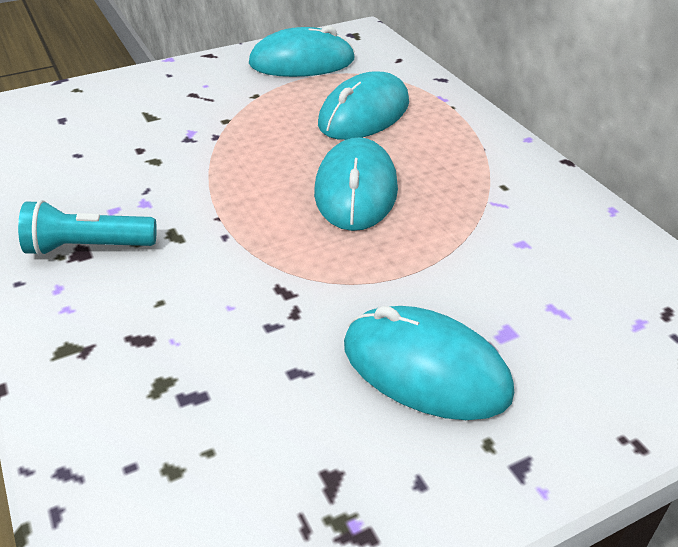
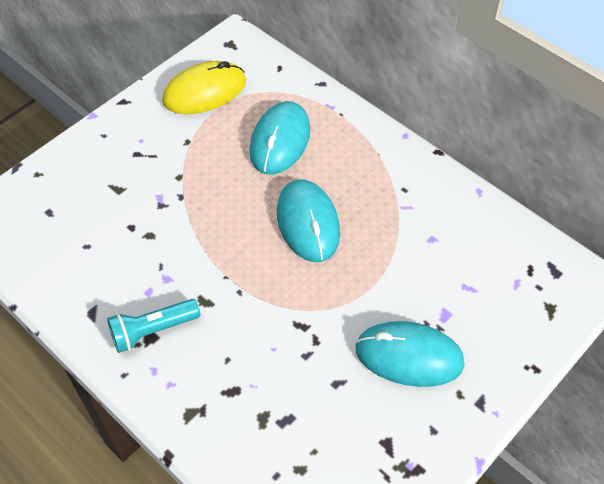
camera: 20 degrees left, 15 degrees up
(302, 62) = (204, 91): turquoise mouse -> yellow mouse

